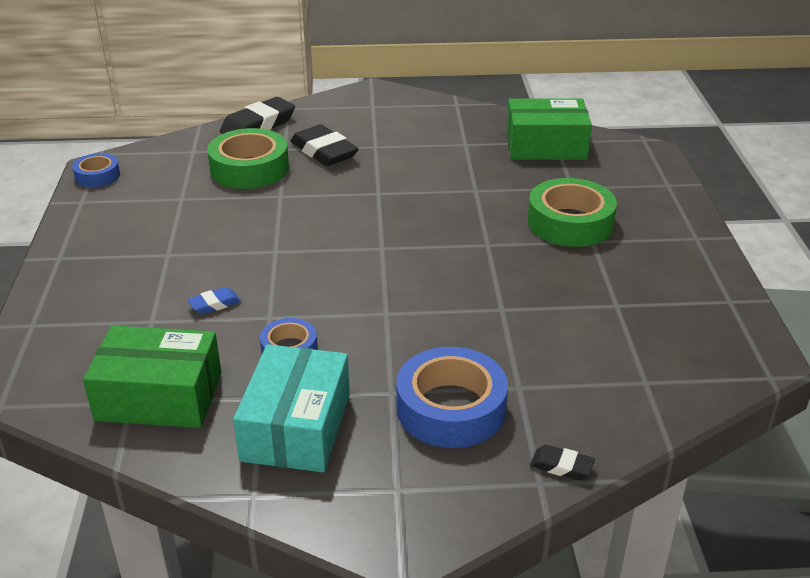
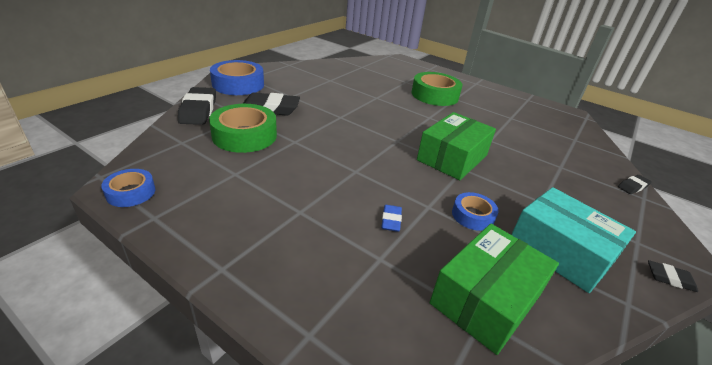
camera: 55 degrees left, 0 degrees up
(342, 525) = (669, 278): none -> black eraser
(451, 408) = (569, 192): blue tape -> blue tape (238, 84)
(545, 146) = (362, 69): green box -> green box (452, 158)

